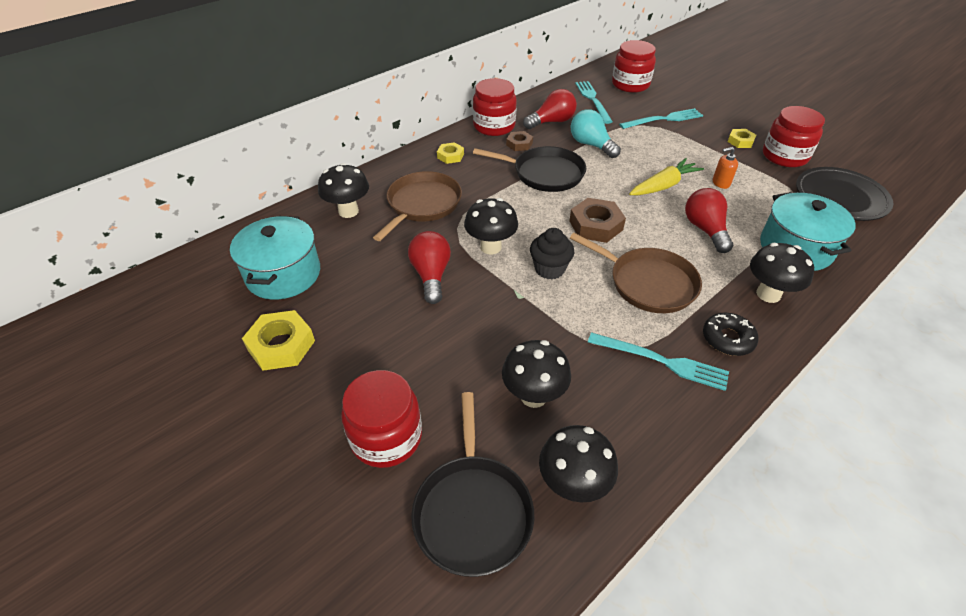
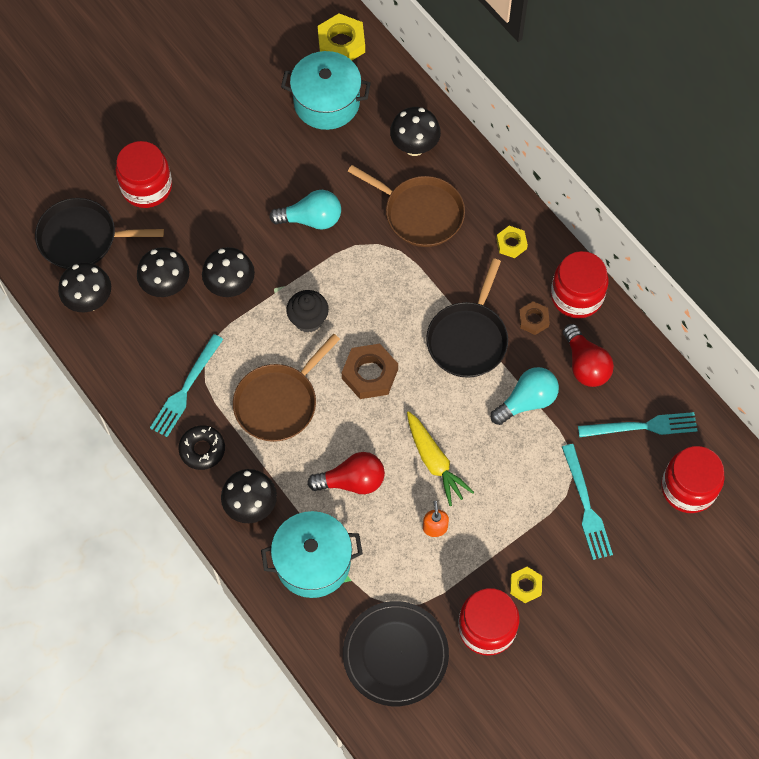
camera: 95 degrees right, 20 degrees up
(281, 345) = (243, 111): yellow nut -> yellow nut (341, 43)
(431, 275) = (311, 219): red light bulb -> turquoise light bulb
(490, 247) = (346, 272): black mushroom -> black mushroom (230, 286)

